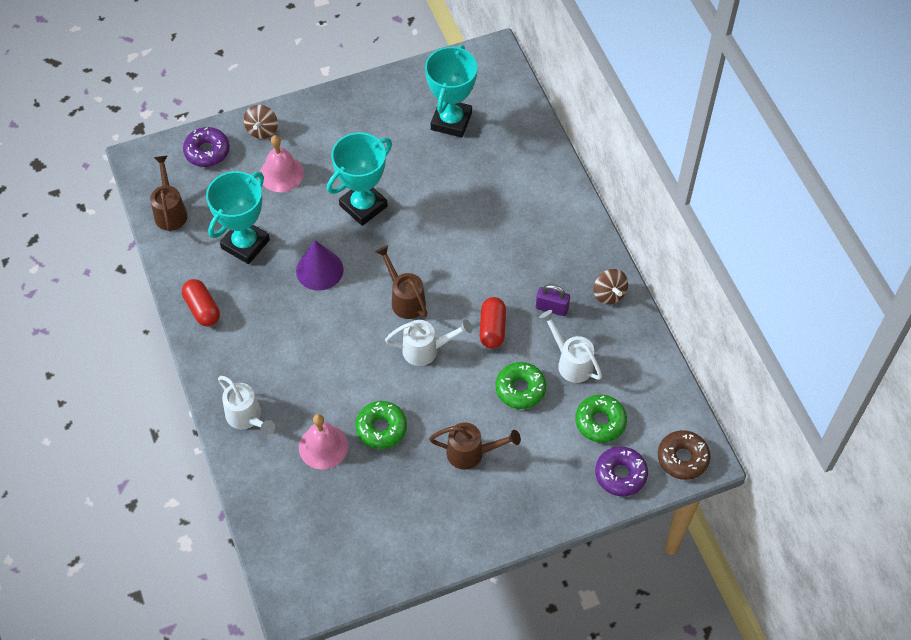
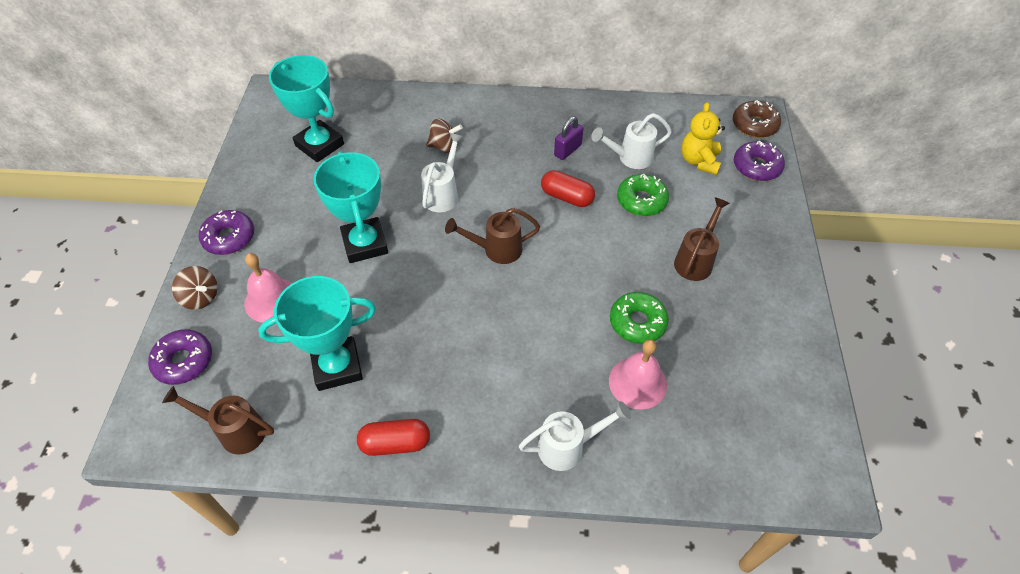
camera: 65 degrees left, 5 degrees down
(245, 244) = (337, 367): turquoise trophy -> turquoise trophy turned 75 degrees counterclockwise
(319, 270) = (417, 308): purple cone -> none
(323, 115) = (229, 238): none -> purple donut
(426, 350) = (564, 254): white watering can -> white watering can (443, 194)
(600, 422) = (699, 161): green donut -> yellow teddy bear
(609, 294) = (574, 111): brown spinning top -> brown spinning top (444, 147)

